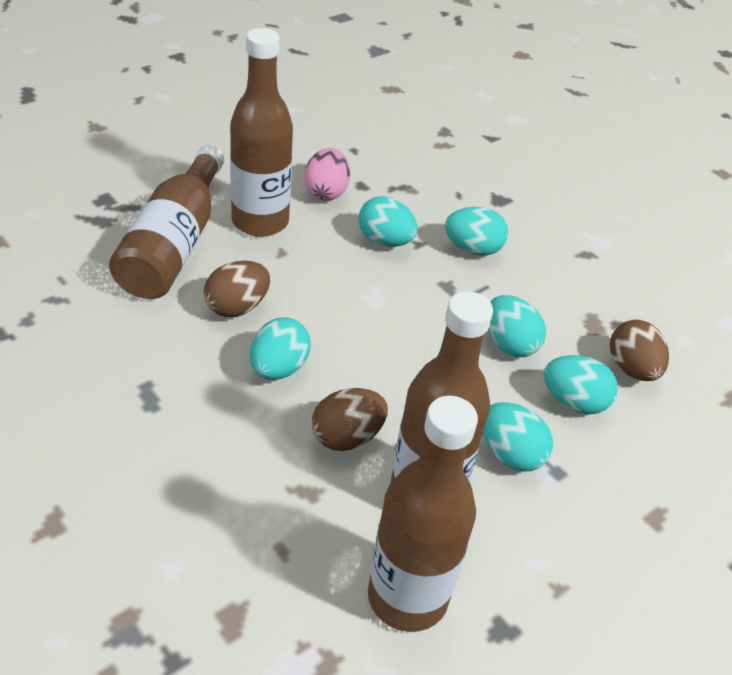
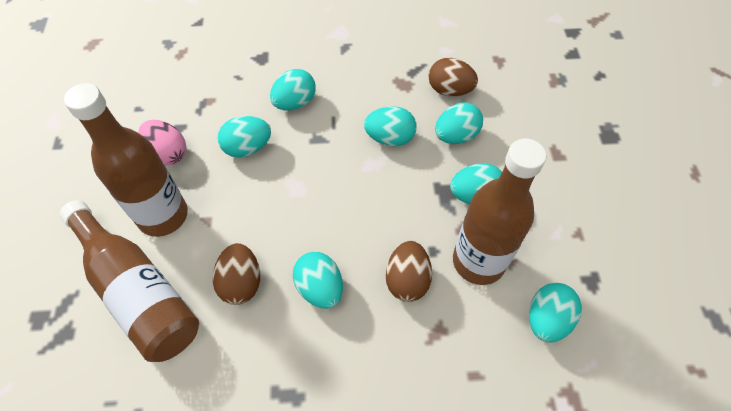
camera: 50 degrees left, 15 degrees up
(407, 597) = (547, 319): brown bottle -> turquoise egg

